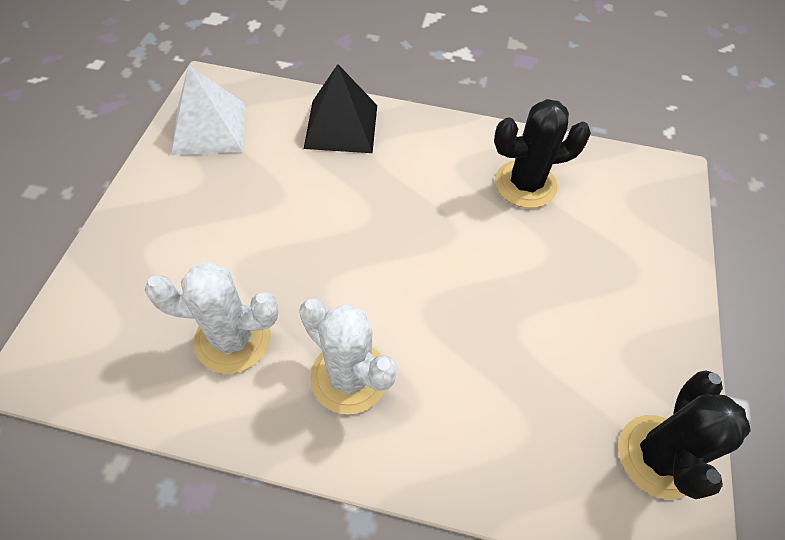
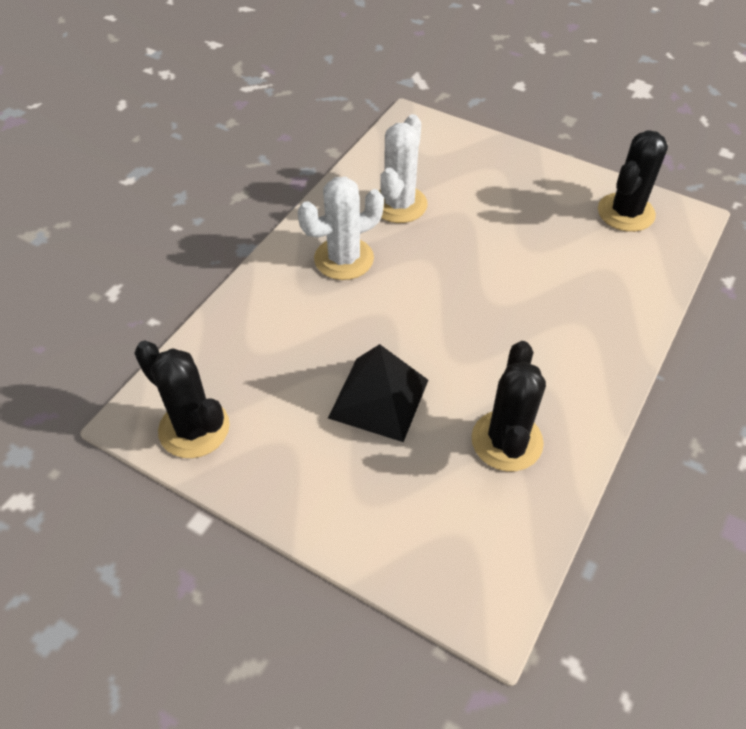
camera: 110 degrees right, 5 degrees down
(209, 128) = (626, 212): white pyramid -> black cactus
(341, 126) = (618, 305): black pyramid -> black pyramid (379, 398)

